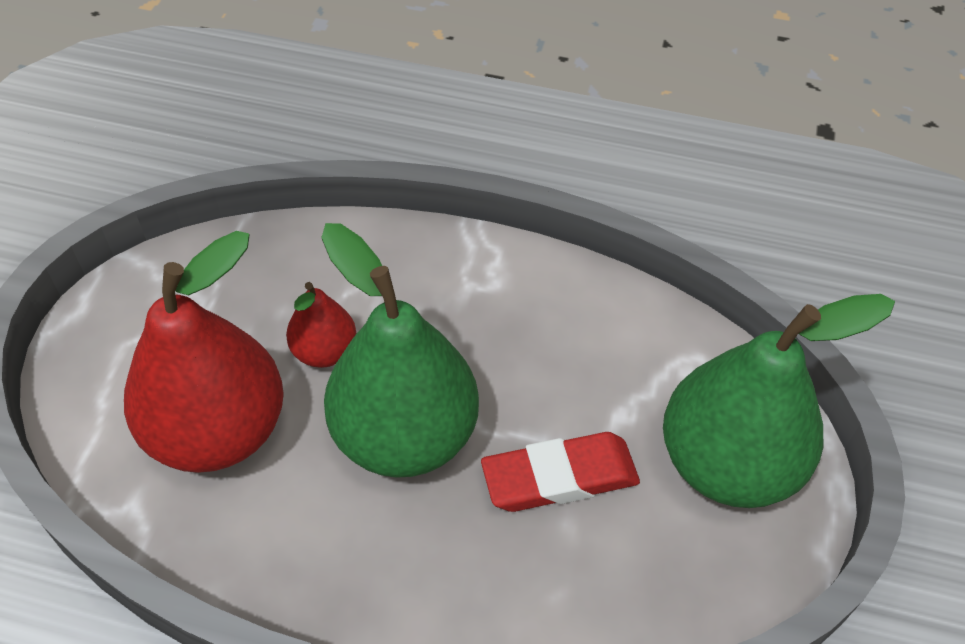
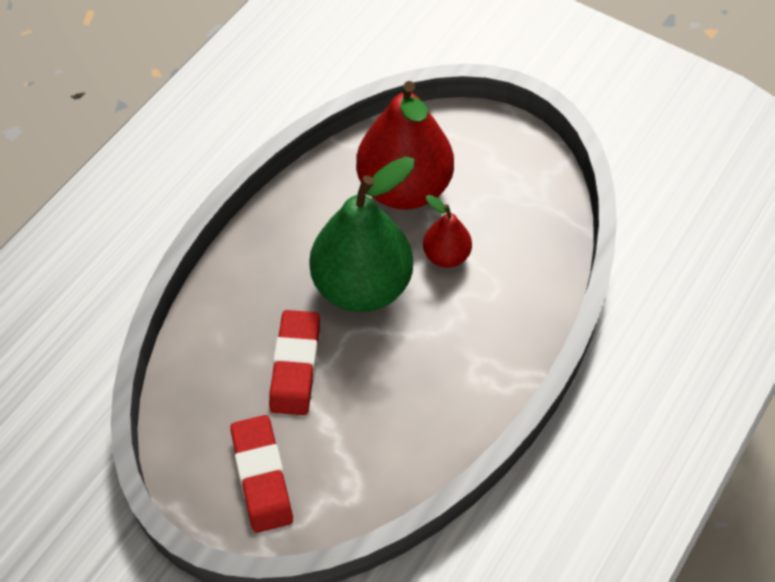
camera: 110 degrees right, 5 degrees up
(728, 463) = (262, 476): green pear -> red eraser

